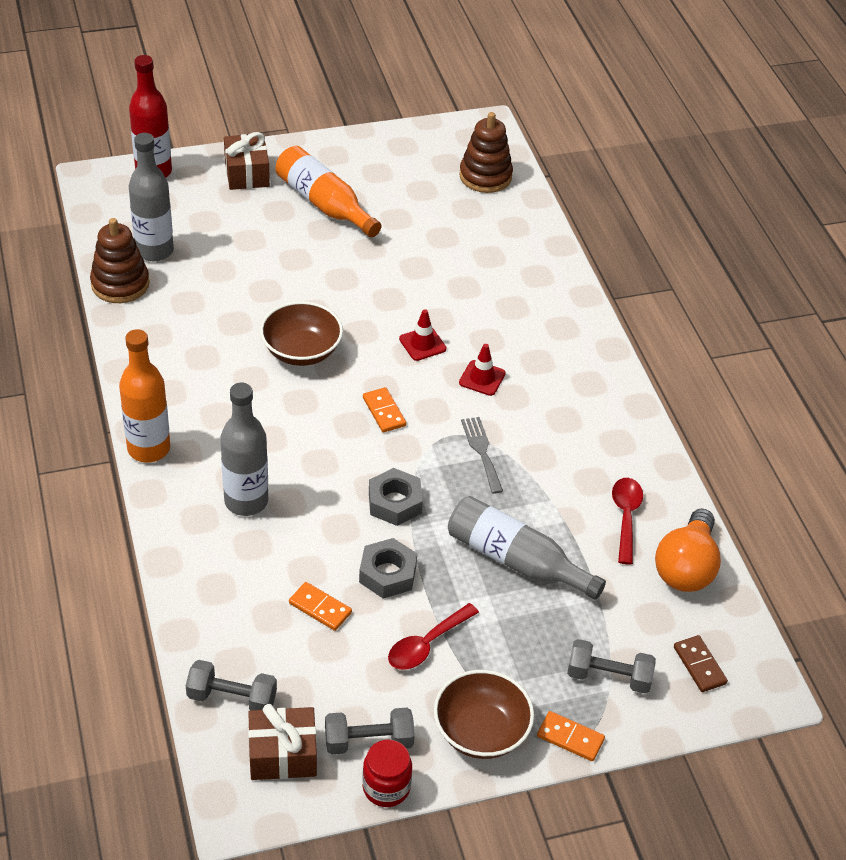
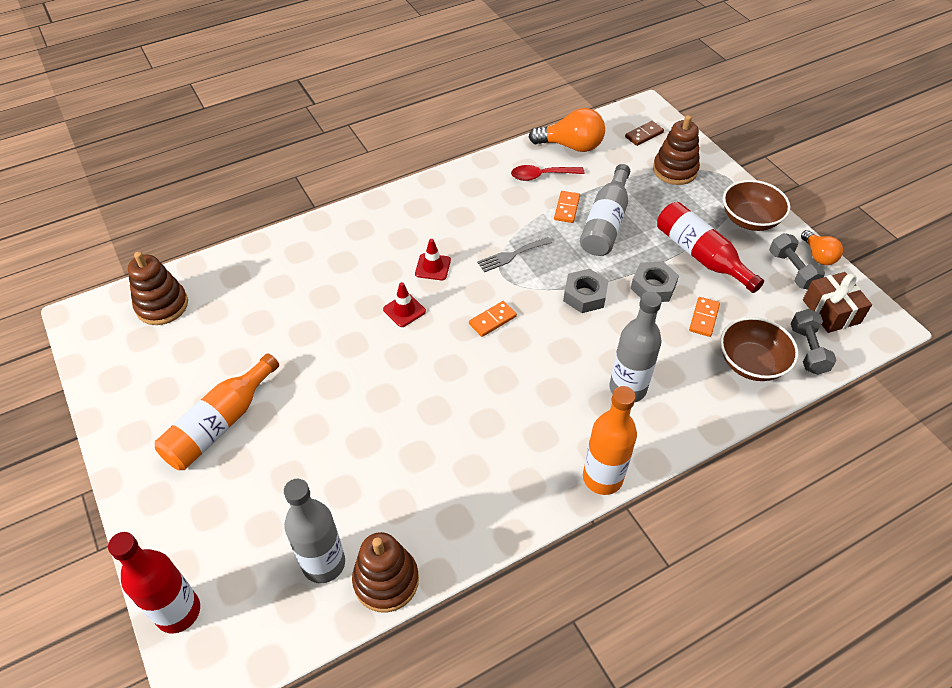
camera: 100 degrees left, 5 degrees up
(247, 173) = (174, 509): brown gift -> none
(301, 351) = (439, 392): brown bowl -> brown bowl (751, 363)
(386, 787) = (818, 256): red jar -> orange light bulb
(426, 644) = (701, 255): red spoon -> red bottle
(570, 738) = (729, 181): orange domino -> orange domino (567, 208)
(608, 677) = (675, 170): grey dumbbell -> brown stacking toy

